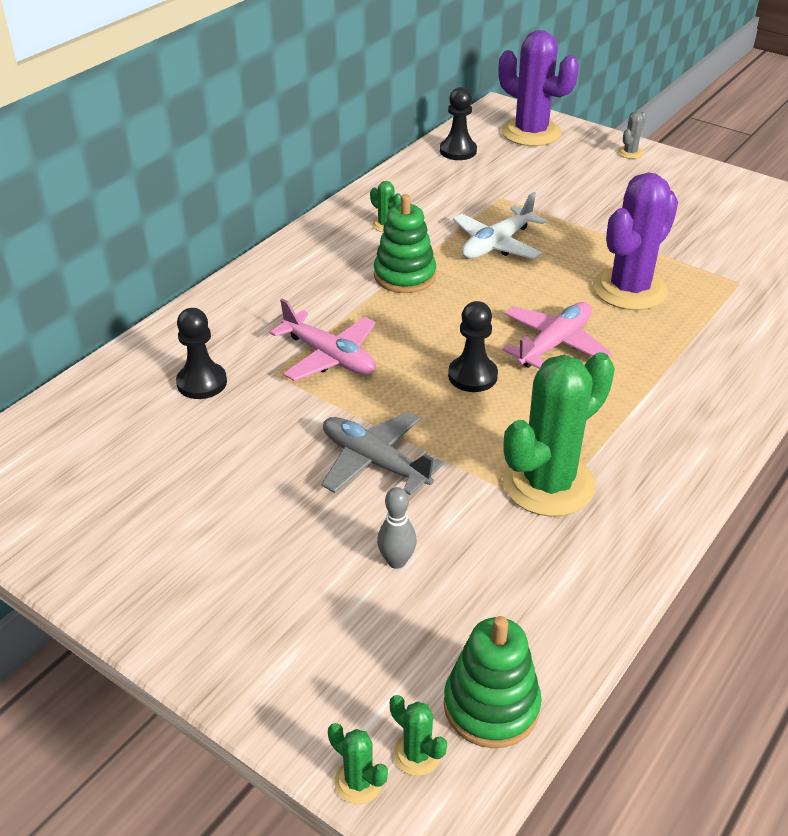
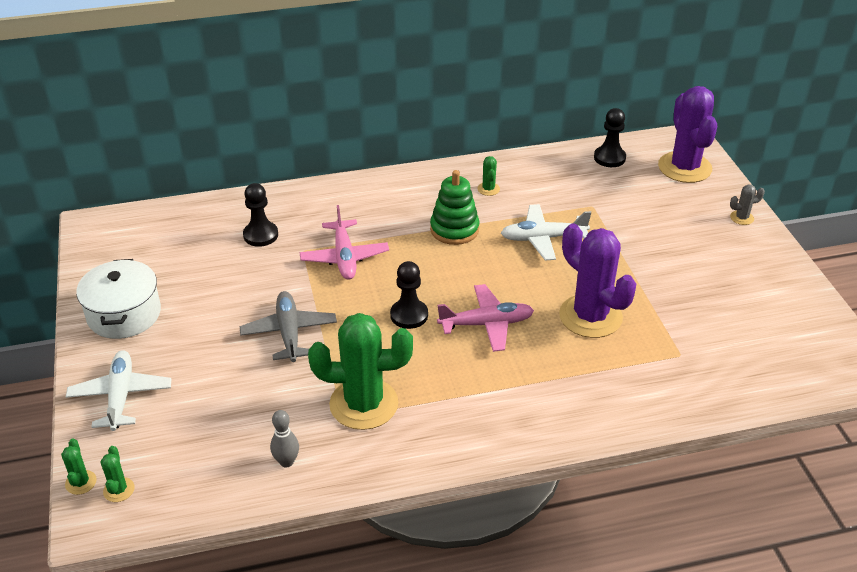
camera: 40 degrees right, 0 degrees up
(145, 558) = (124, 314): none -> white pot
(270, 650) = (121, 396): none -> white plane
(396, 561) = (230, 392): grey bowling pin -> grey bowling pin (286, 462)
(491, 706) = (179, 494): green stacking toy -> none
(630, 289) = (590, 316): purple cactus -> purple cactus turned 60 degrees clockwise

